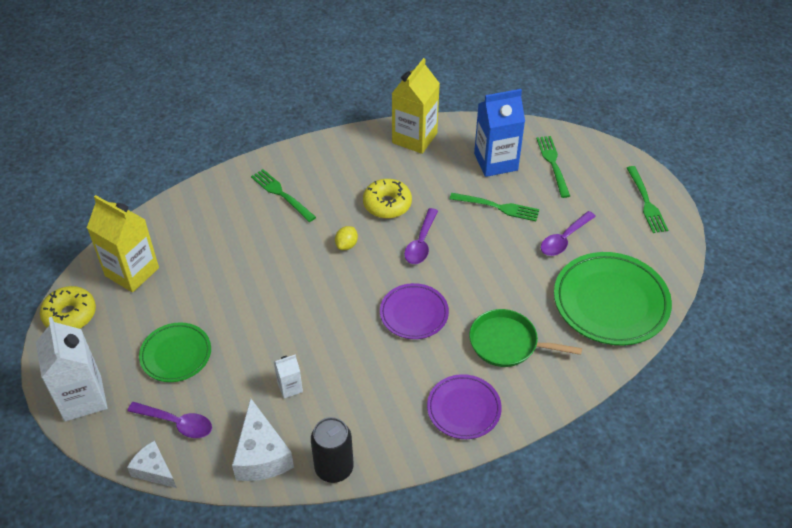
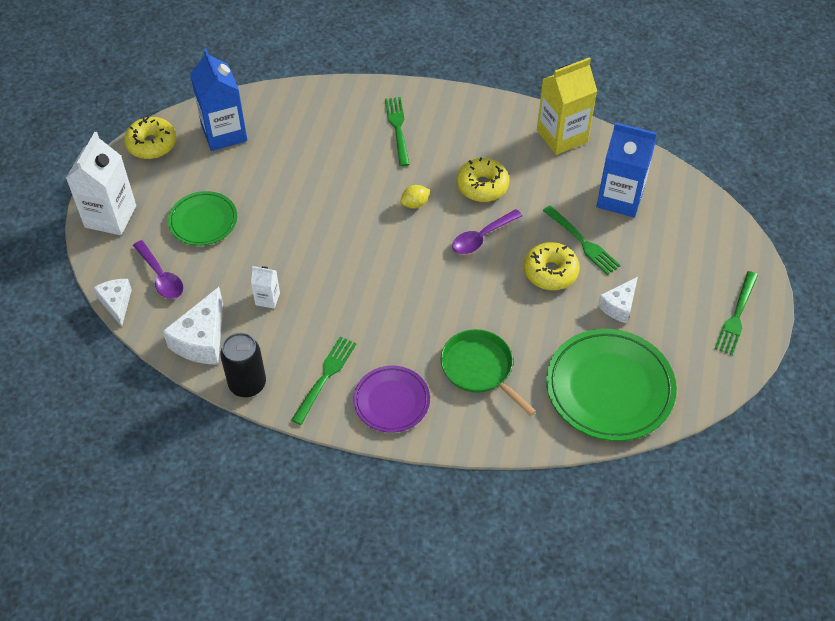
camera: 35 degrees right, 5 degrees up
(132, 272) = (224, 133): yellow carton -> blue carton
(414, 314) = (420, 296): purple plate -> none
(494, 241) = (550, 272): none -> yellow donut
(553, 164) = (675, 229): green fork -> green fork (325, 377)
(564, 239) = (619, 306): purple spoon -> white cheese

